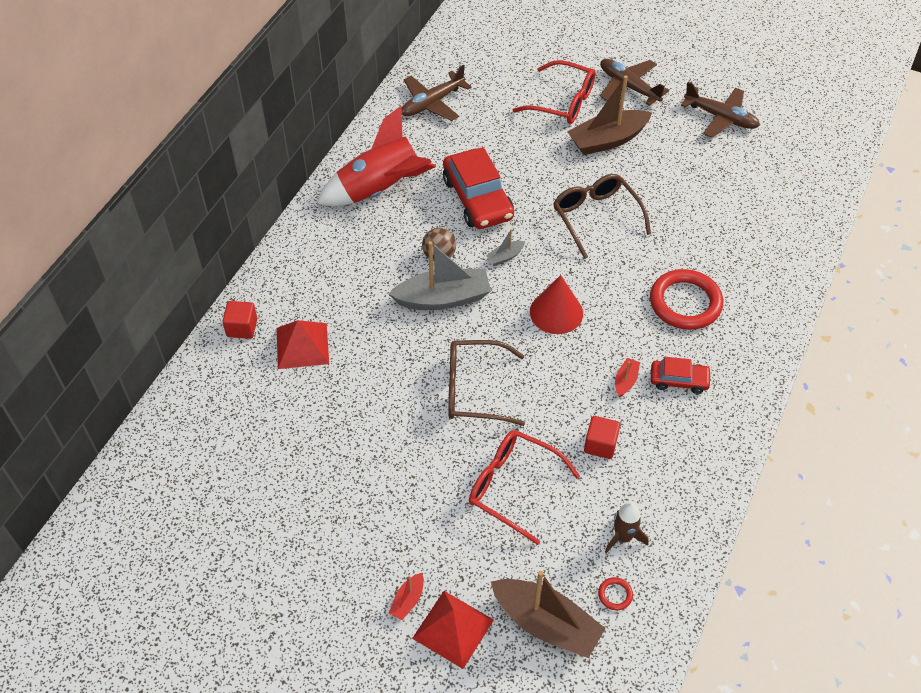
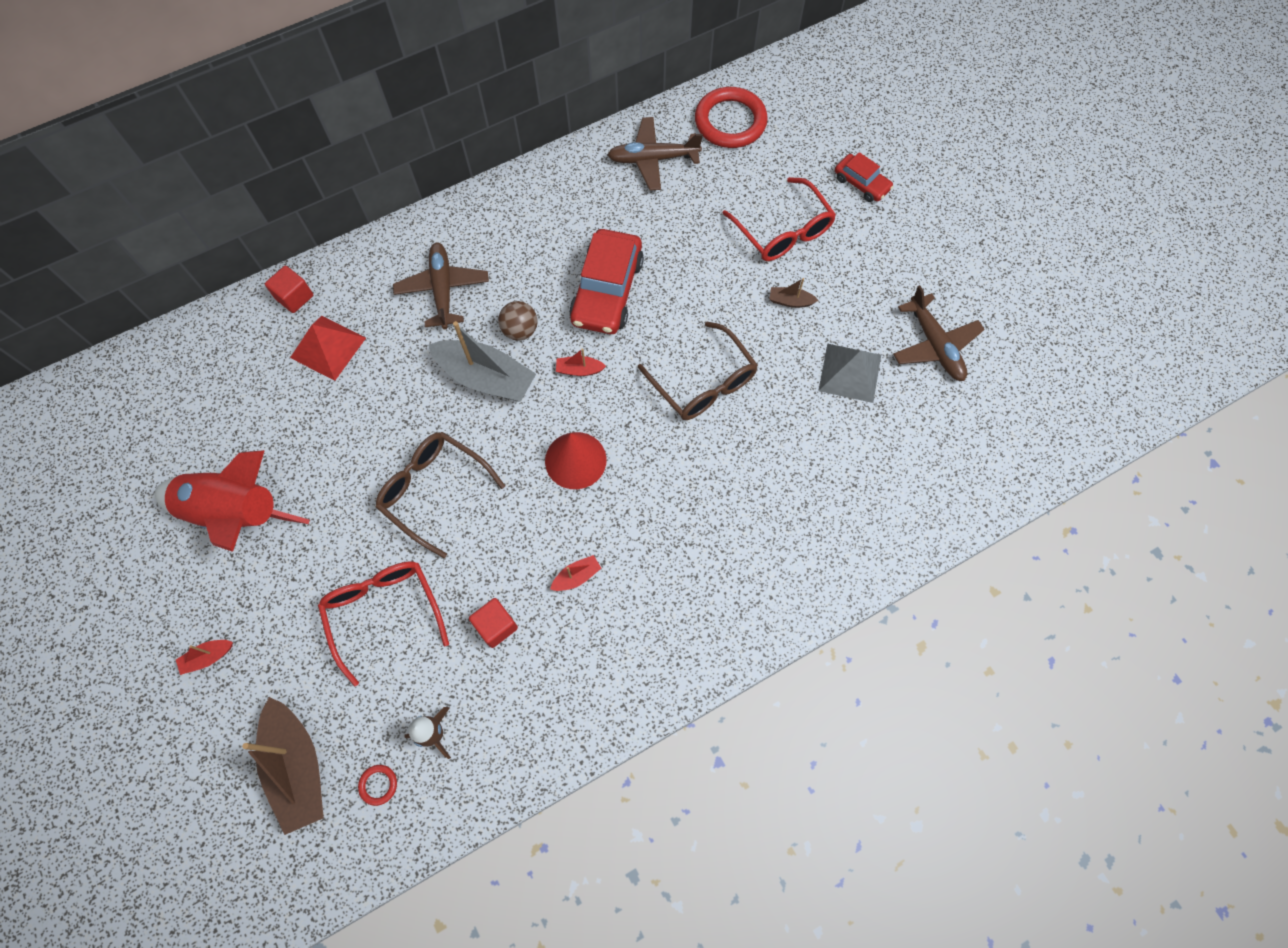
camera: 35 degrees right, 15 degrees up
(380, 189) = (526, 226): red rocket -> red rocket (236, 513)
(453, 629) = (220, 712): red pyramid -> none
(505, 257) = (579, 370): grey boat -> red boat
(596, 218) = (703, 382): brown glasses -> brown glasses turned 135 degrees clockwise
(607, 140) = (790, 301): brown boat -> brown boat, size x0.45
(628, 87) = (867, 252): brown plane -> brown plane (443, 289)
(679, 380) = (628, 611): red car -> red car (861, 183)
(684, 161) = (850, 372): none -> grey pyramid
(685, 303) = (708, 532): red ring -> red ring (730, 121)

